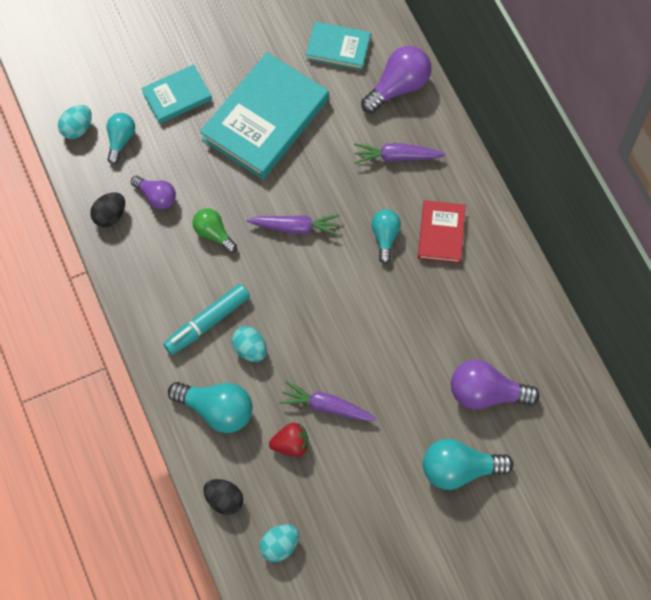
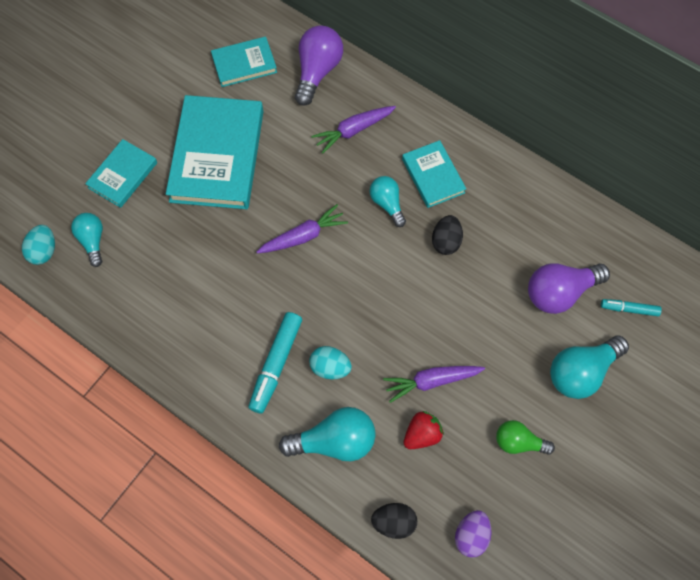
camera: 30 degrees left, 0 degrees up
(110, 216) = (123, 315): black egg -> black egg (446, 241)
(156, 197) = (158, 275): purple light bulb -> none
(213, 234) = (232, 280): green light bulb -> green light bulb (518, 442)
(279, 546) = (471, 536): turquoise egg -> purple egg
(441, 233) = (433, 176): red book -> turquoise book
(538, 441) = (629, 309): none -> turquoise marker

